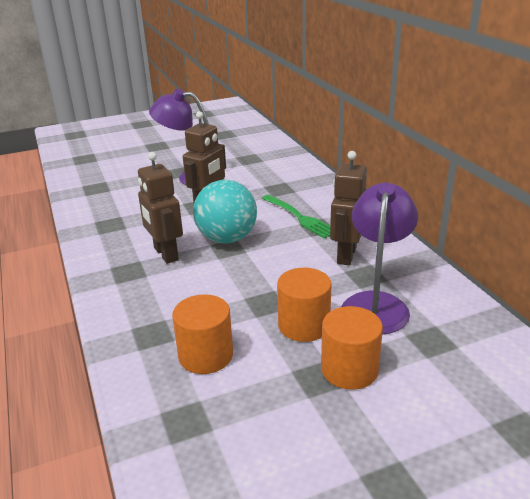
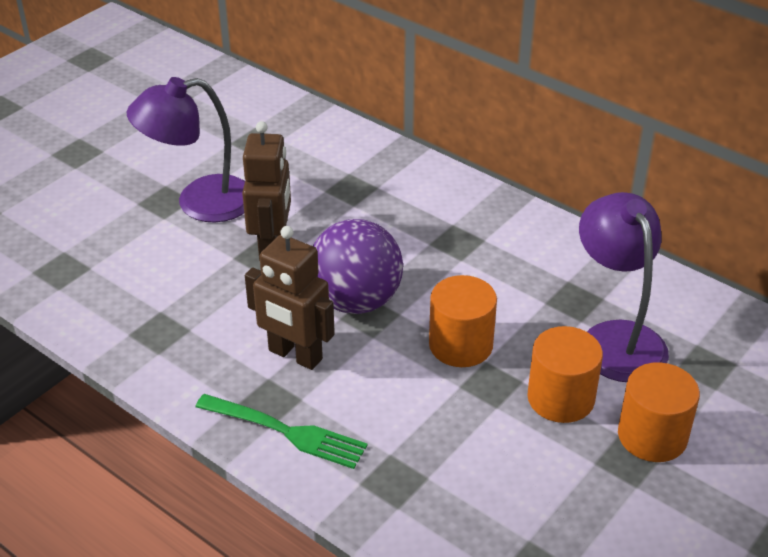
camera: 30 degrees left, 10 degrees up
(206, 355) = (485, 482): orange cylinder -> orange cylinder (460, 345)
(227, 239) = (356, 301): turquoise ball -> purple ball
(300, 217) = (422, 233): green fork -> green fork (286, 432)
(346, 255) = (529, 277): brown robot -> none

